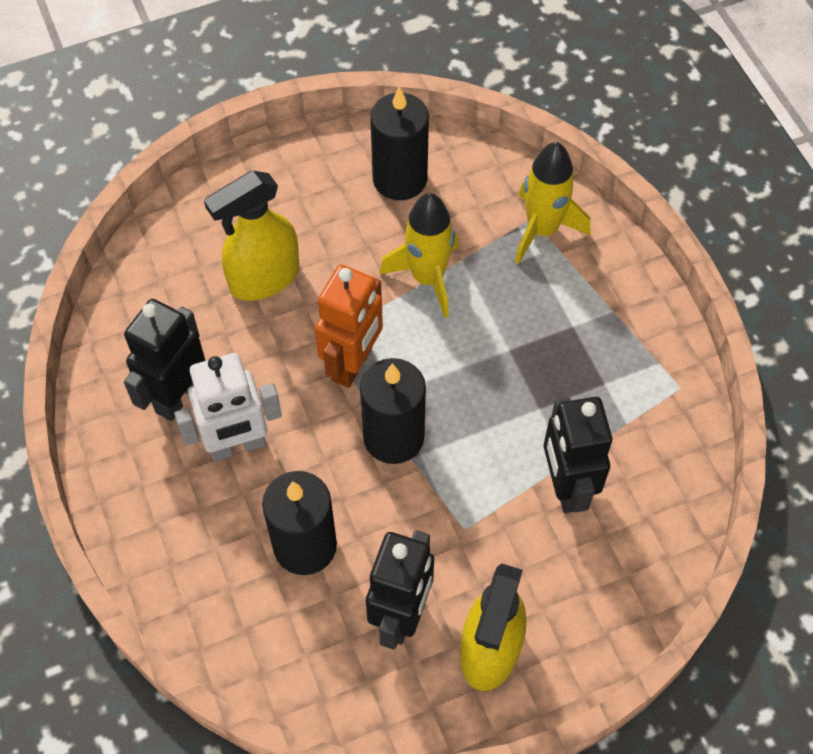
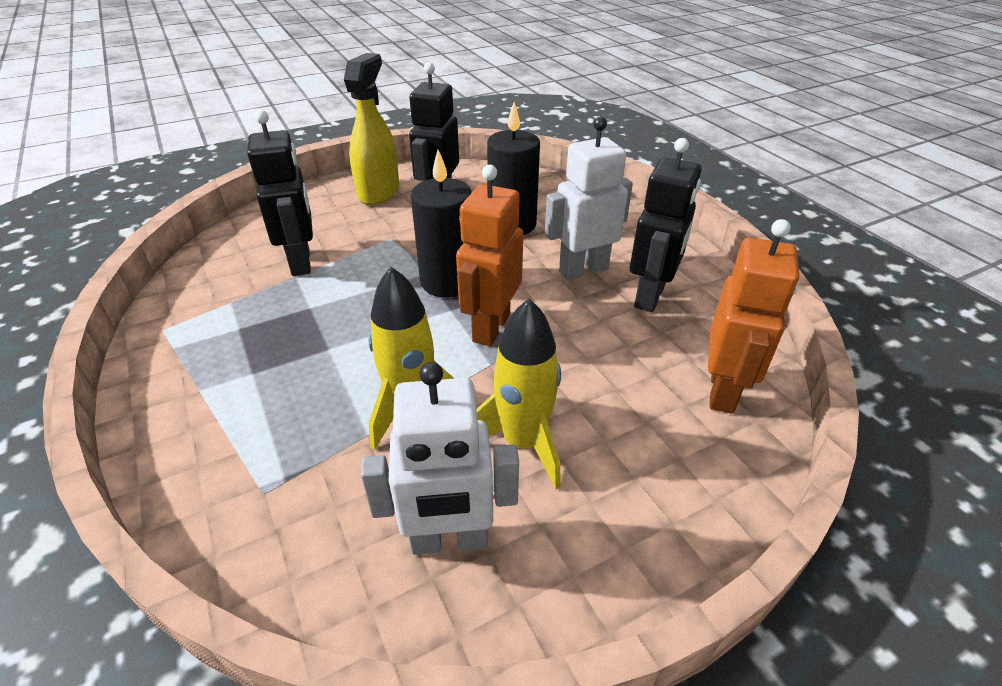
camera: 175 degrees right, 20 degrees down
(162, 276) = (723, 390): none -> orange robot
(264, 278) = (606, 396): yellow spray bottle -> none
(400, 179) = (449, 540): black candle -> white robot
(542, 230) = (252, 477): yellow rocket -> yellow rocket (523, 442)

